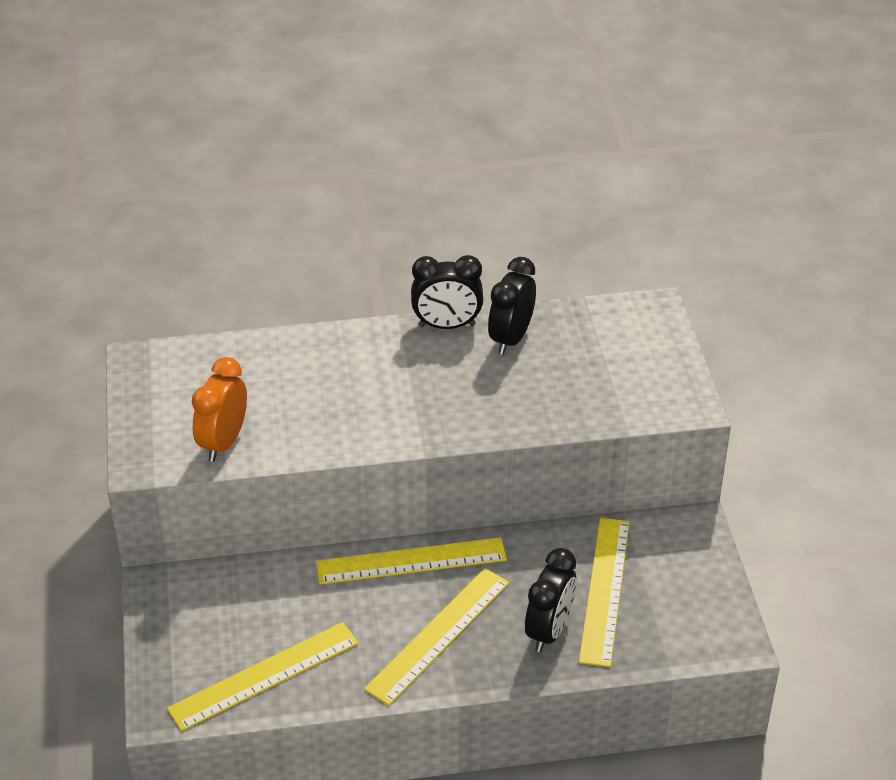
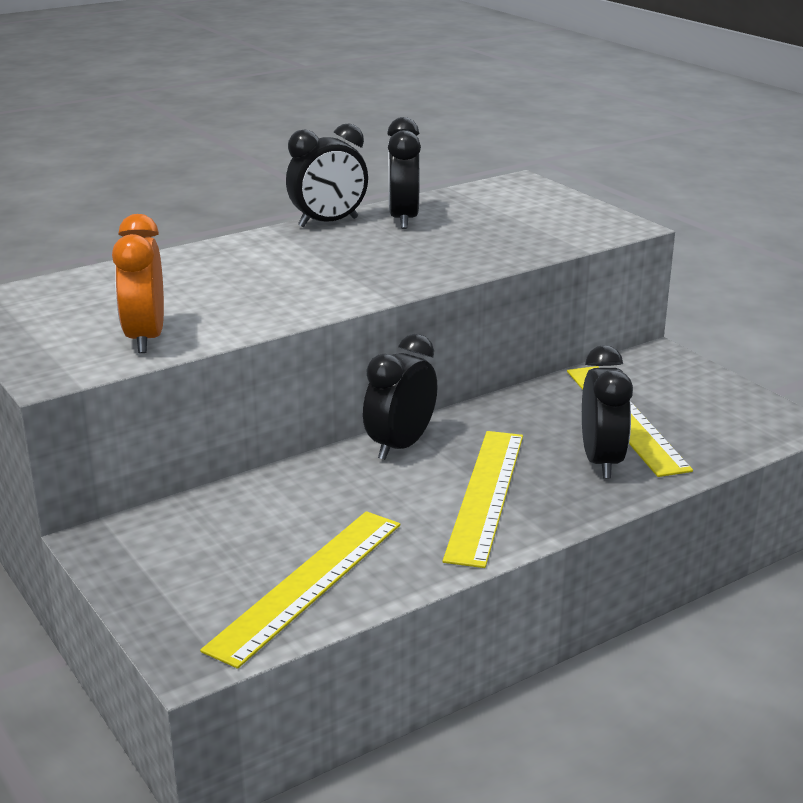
camera: 25 degrees left, 15 degrees down
(411, 561) = (400, 446): yellow ruler -> black clock

